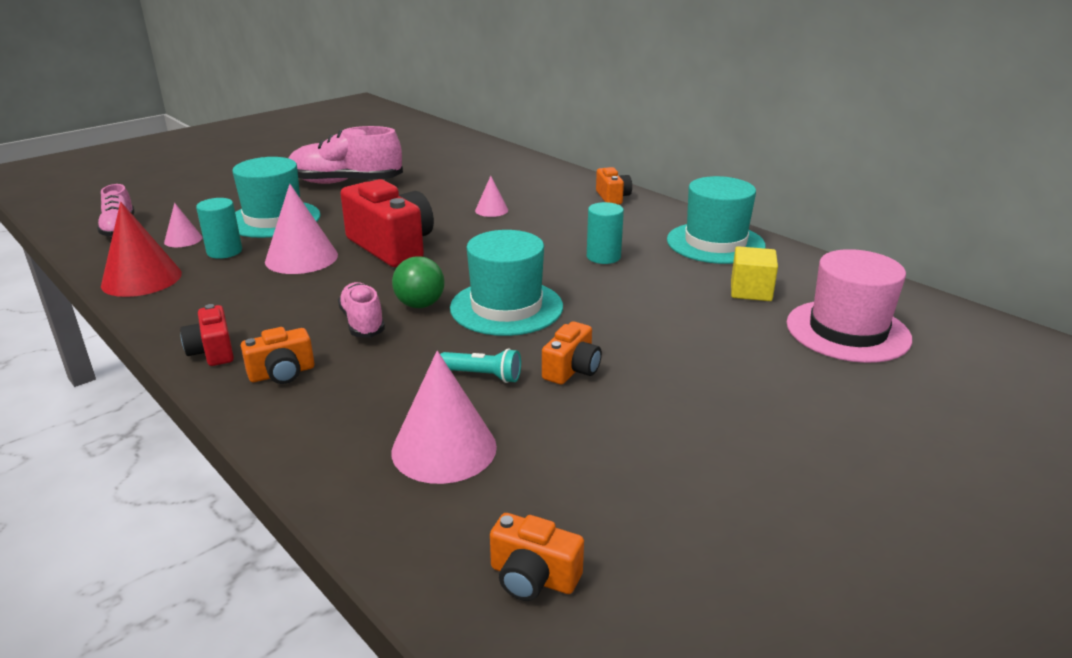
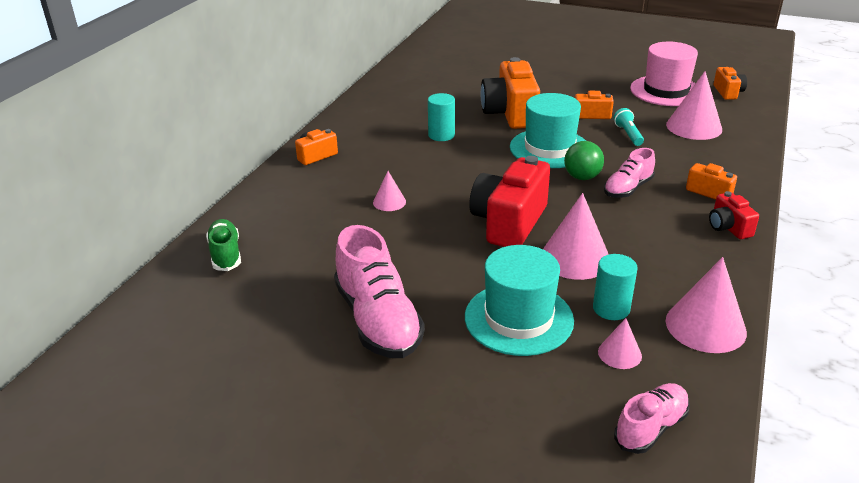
camera: 115 degrees left, 5 degrees up
(141, 279) = (705, 326): red cone -> pink cone
(213, 351) = (728, 227): red camera -> red camera turned 120 degrees clockwise
(486, 156) = (225, 254): none -> green shoe
(628, 311) = (510, 113): none -> orange camera
(715, 243) = (382, 105): turquoise hat -> none
(751, 291) = (447, 87): yellow cube -> none
(847, 331) = (470, 62): pink hat -> pink hat (666, 91)

